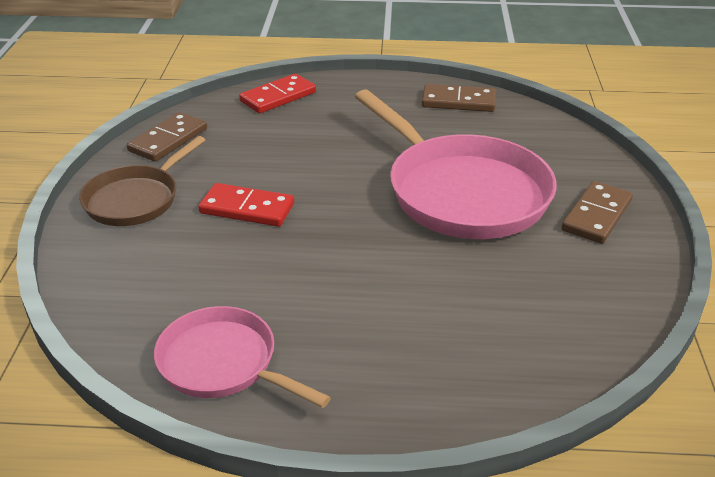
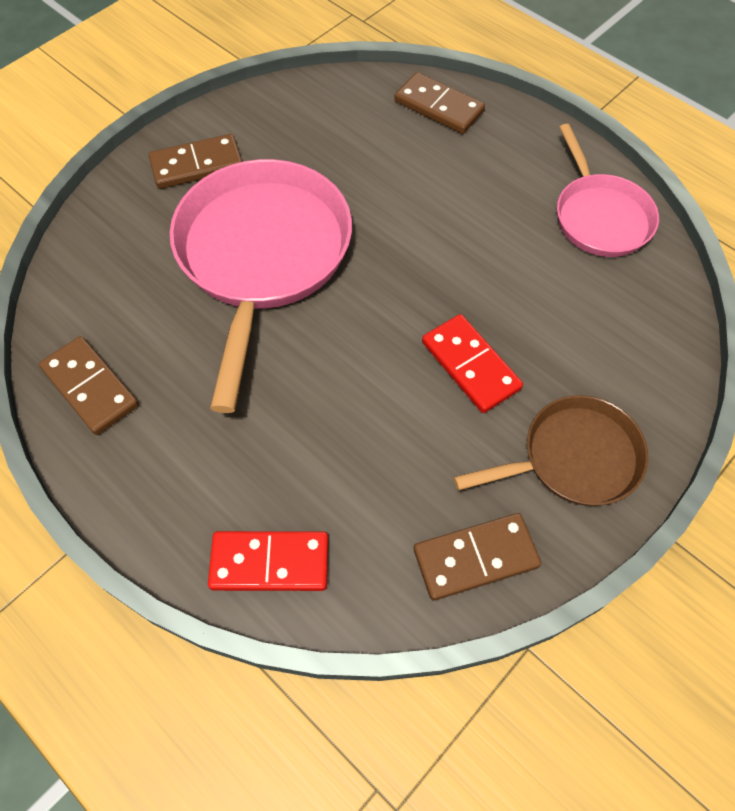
camera: 140 degrees left, 25 degrees up
(488, 381) = (438, 107): none -> brown domino

